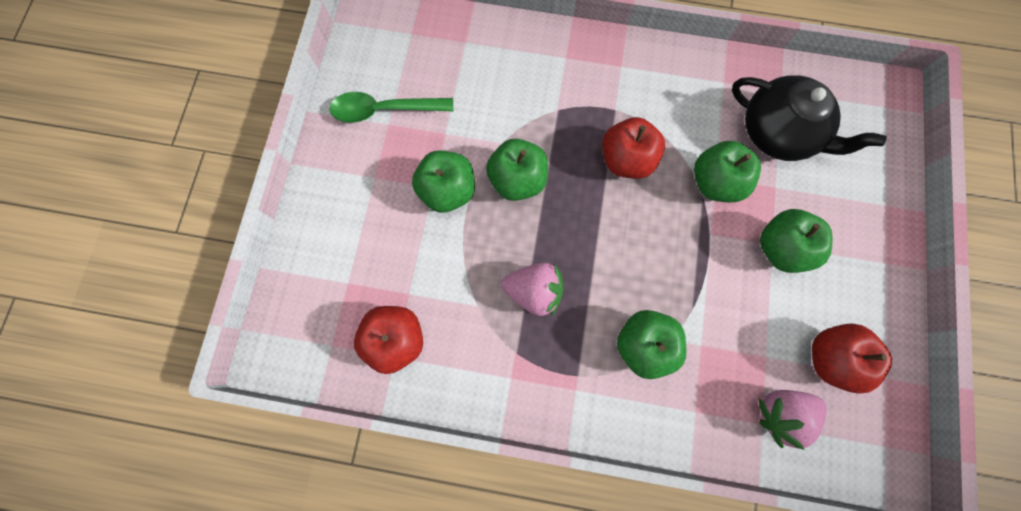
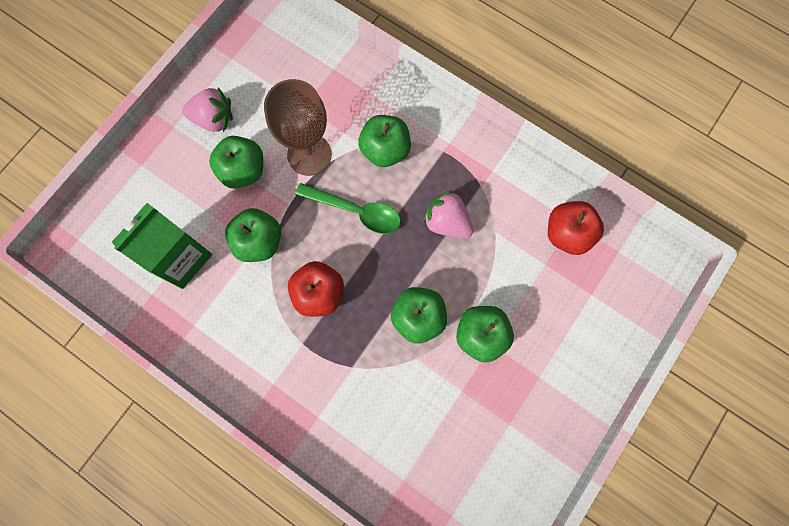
camera: 155 degrees left, 0 degrees up
(384, 110) = (507, 440): green spoon -> green spoon (356, 211)
(723, 299) = (309, 154): none -> brown goblet
(778, 133) = (181, 258): black teapot -> green carton
(780, 413) = (317, 69): pink strawberry -> pink strawberry (214, 119)
(830, 358) = (260, 86): red apple -> none

